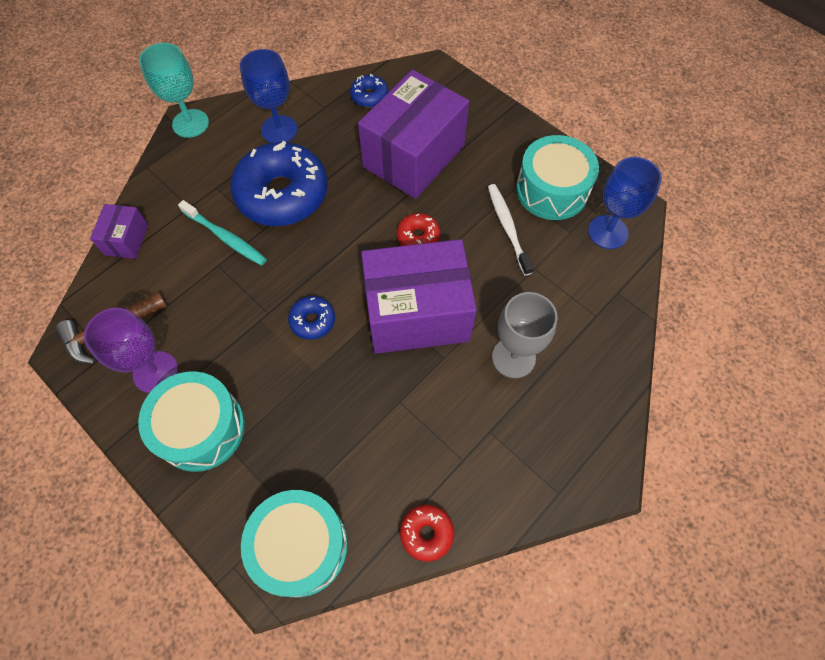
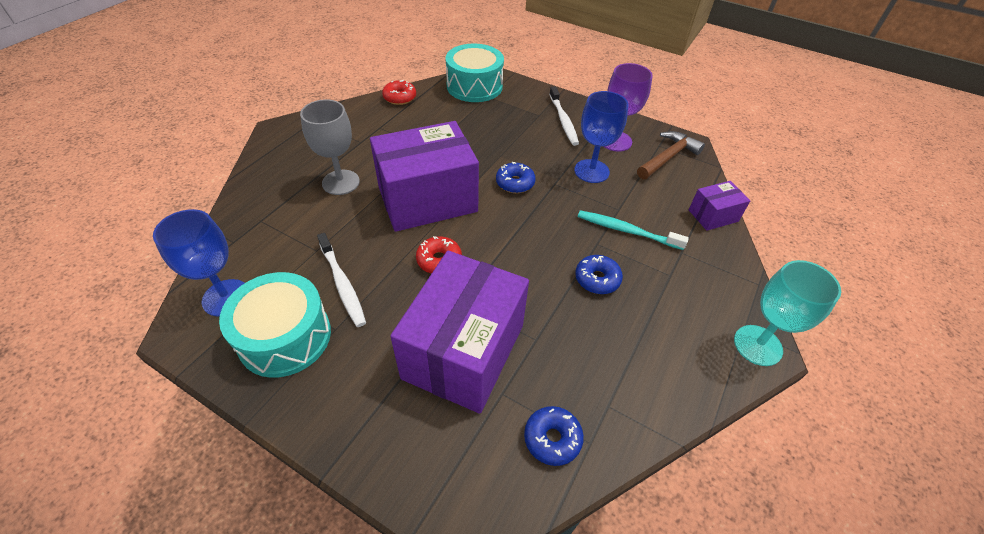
camera: 165 degrees right, 15 degrees down
(126, 240) = (713, 215): purple box -> purple box turned 75 degrees clockwise
(201, 428) = (563, 120): turquoise drum -> white toothbrush
(279, 130) = (646, 357): blue goblet -> blue goblet (591, 171)
(282, 194) = (597, 279): blue donut -> blue donut, size x0.44

